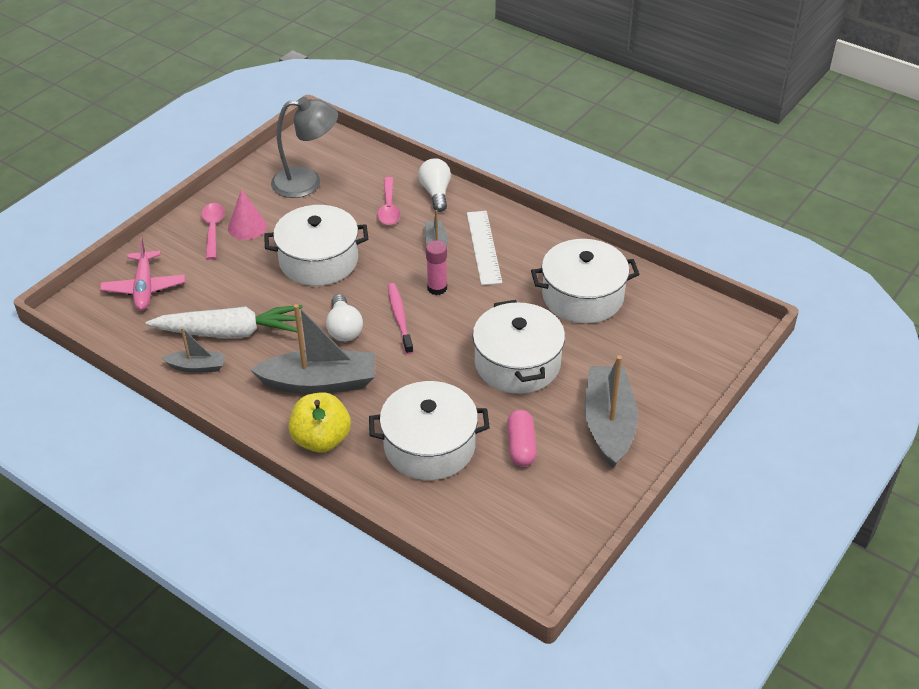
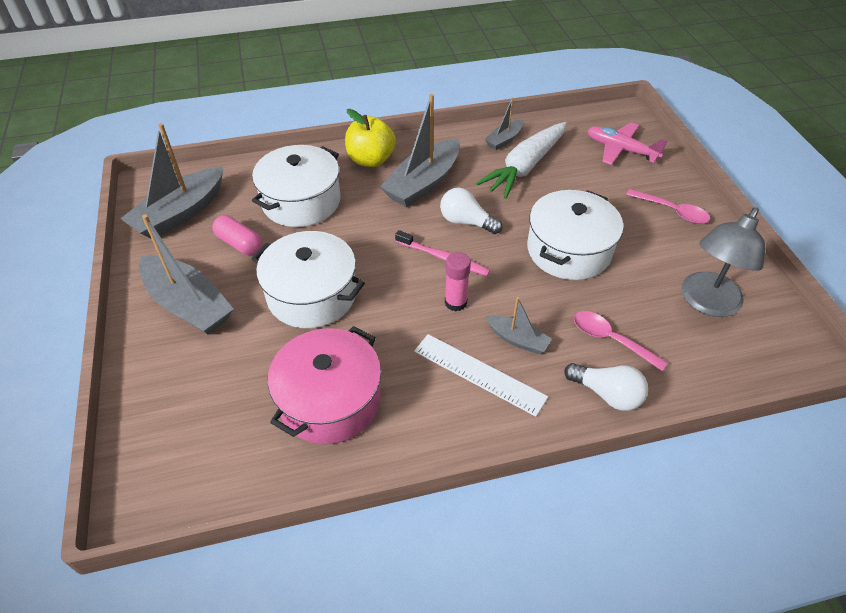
camera: 130 degrees right, 5 degrees up
(247, 227) = (659, 232): pink cone -> none
(537, 519) = (180, 213): none -> grey boat
(582, 296) = (330, 400): white pot -> pink pot

